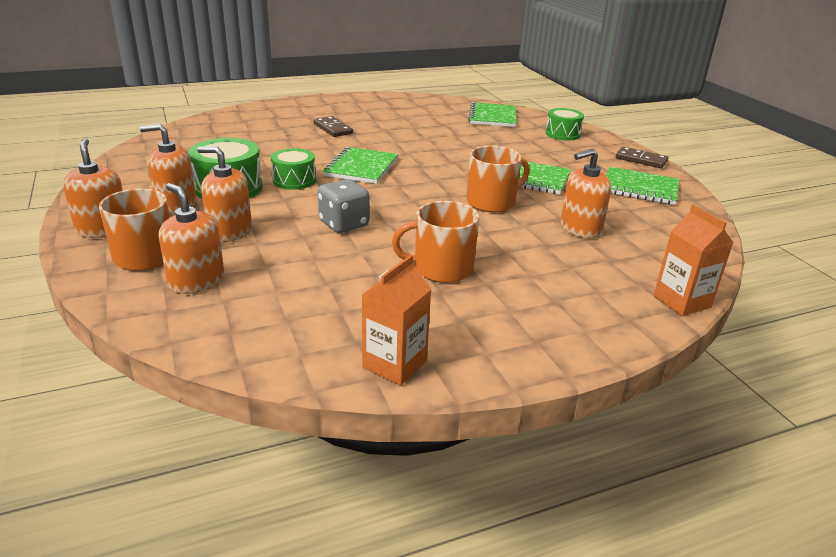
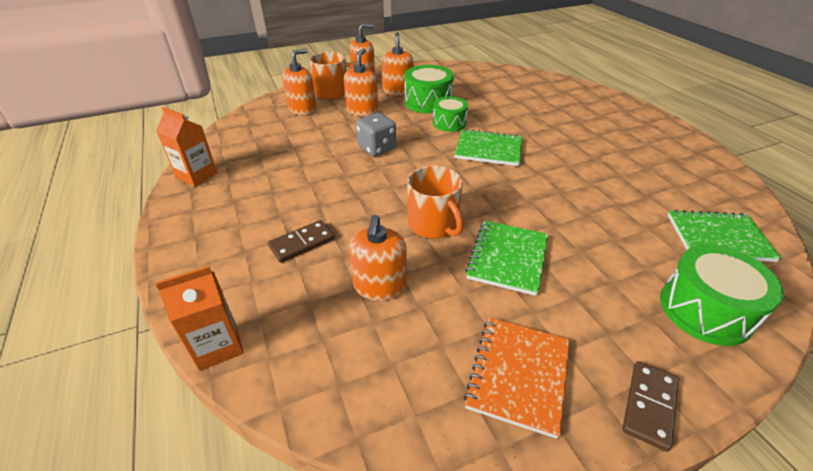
camera: 90 degrees right, 10 degrees up
(333, 129) = (576, 130): brown domino -> brown domino (302, 243)
(441, 268) = (306, 192): orange mug -> none
(562, 134) = (705, 310): green drum -> green drum, size x1.51
(580, 228) = (379, 286): orange soap dispenser -> orange soap dispenser turned 150 degrees counterclockwise
(640, 188) = (518, 375): green notebook -> orange notebook

